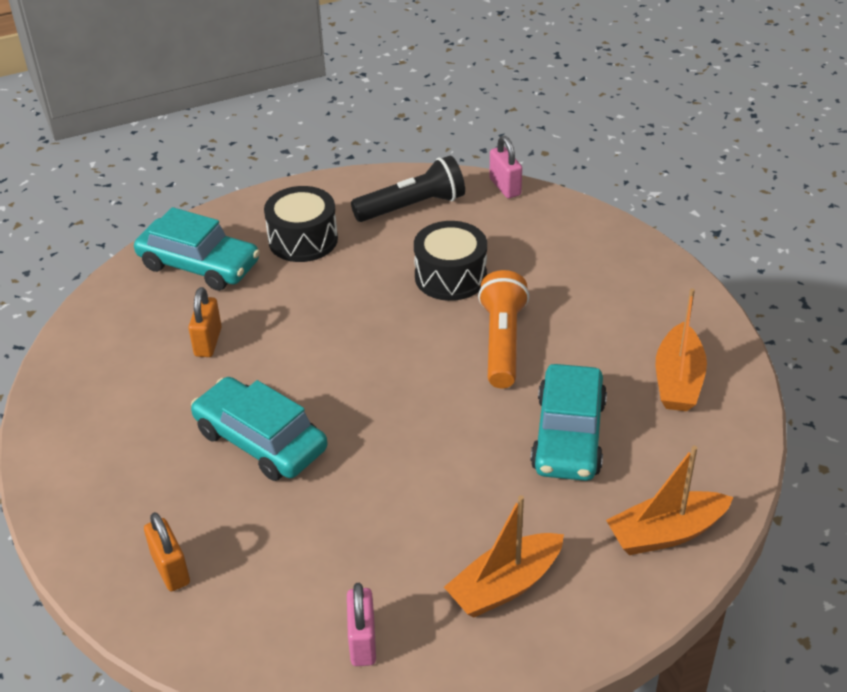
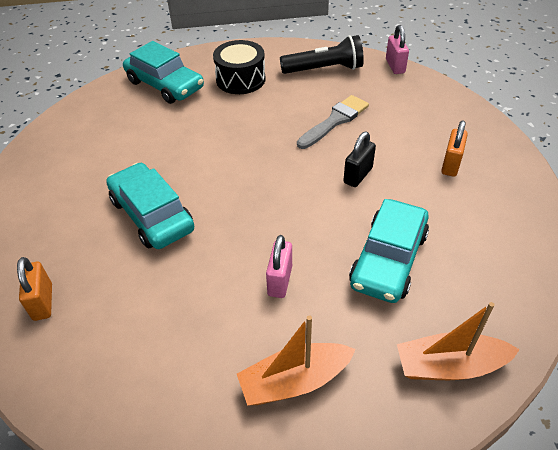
camera: 15 degrees right, 5 degrees up
(208, 342) = (147, 137): orange padlock -> orange padlock (450, 164)
(362, 642) = (159, 403): pink padlock -> pink padlock (280, 280)
(450, 276) = (335, 121): black drum -> grey brush
(502, 342) = (358, 175): orange flashlight -> black padlock
(678, 380) = (492, 232): orange boat -> none

